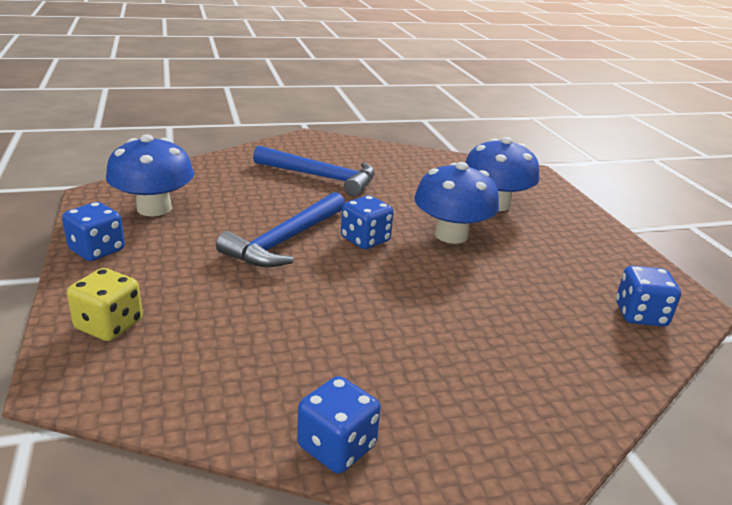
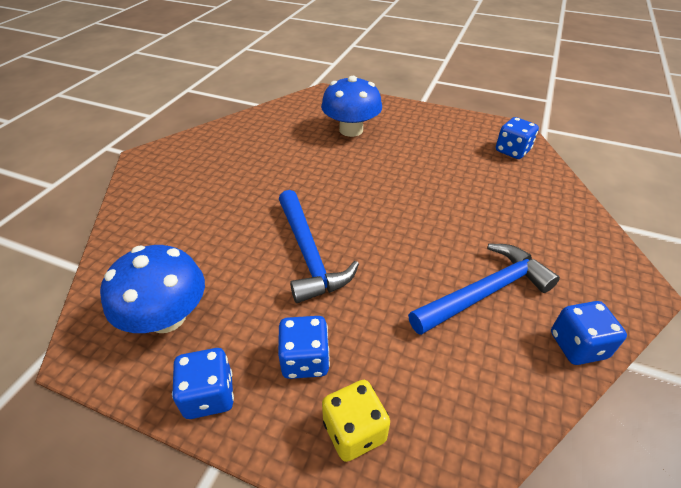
camera: 50 degrees left, 15 degrees up
(321, 177) = (225, 186): blue hammer -> blue hammer (485, 292)
(365, 240) = (345, 211): blue dice -> blue dice (305, 360)
(451, 235) = (373, 169): blue mushroom -> none

